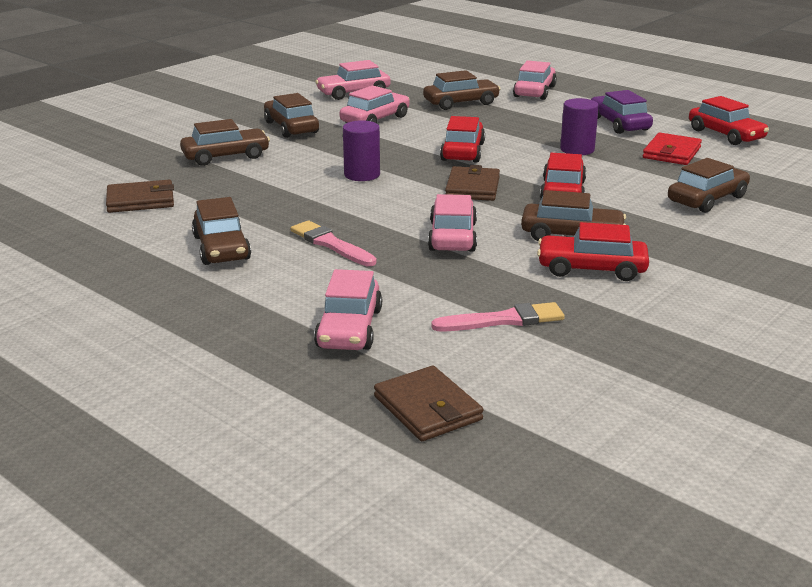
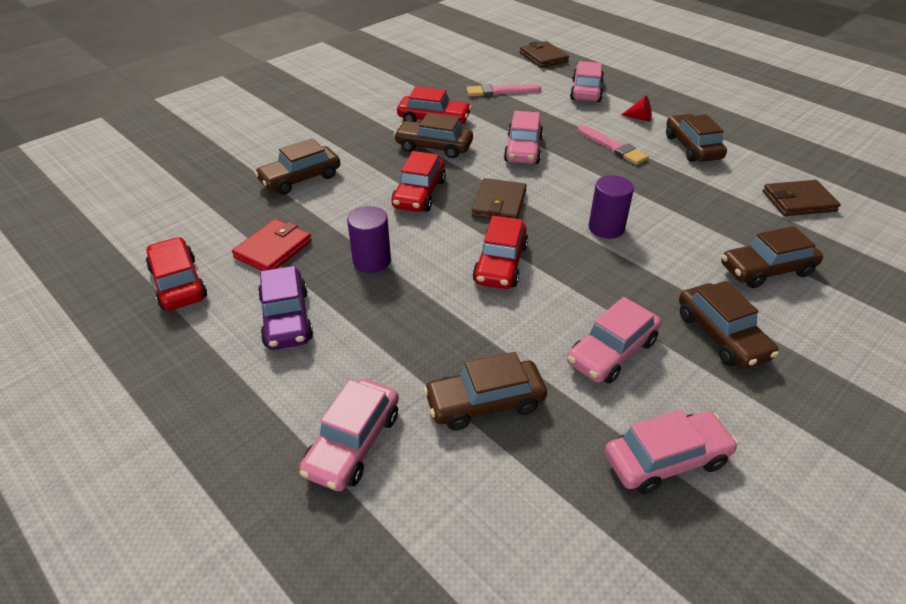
camera: 175 degrees left, 15 degrees up
(275, 284) = (639, 118): none -> red cone

